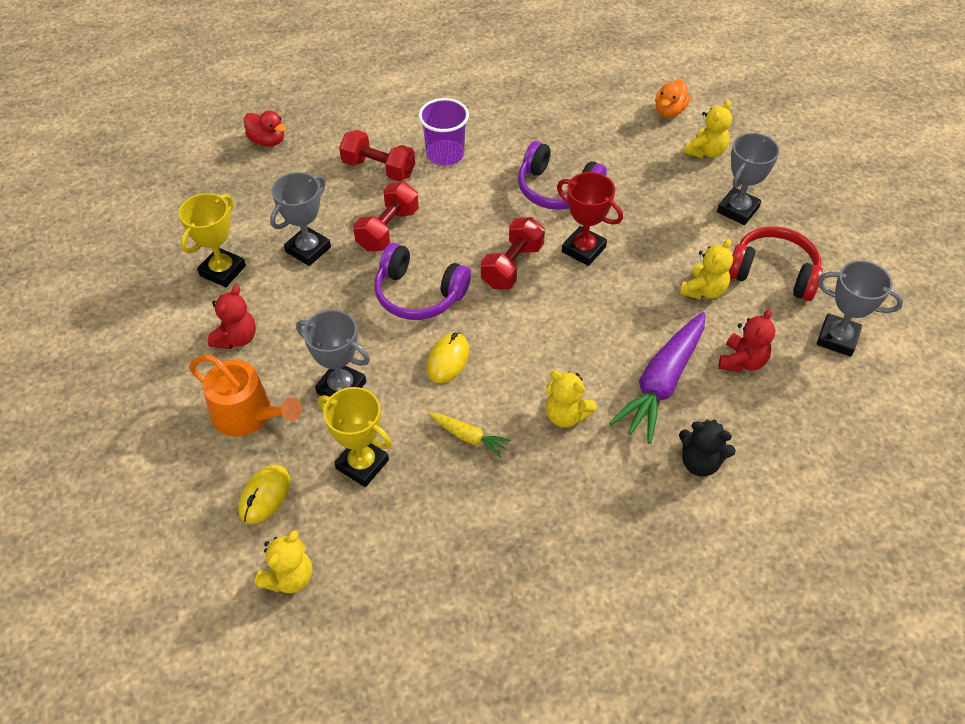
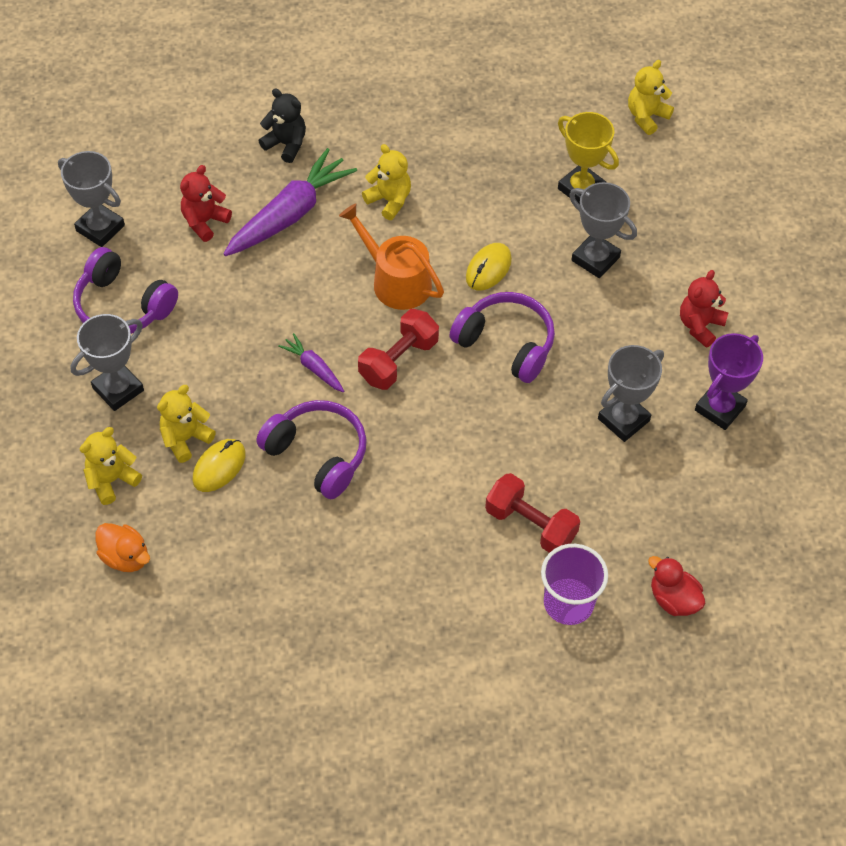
camera: 170 degrees left, 5 degrees up
(222, 271) = (720, 408): yellow trophy -> purple trophy
(248, 414) = (685, 248): orange watering can -> orange watering can (396, 281)
(264, 496) = (667, 177): yellow mouse -> yellow mouse (219, 467)
(388, 229) = (529, 431): red dumbbell -> none
(445, 154) = (442, 534): purple cup -> purple cup (568, 603)
(468, 437) = (483, 196): yellow carrot -> none
(583, 249) = (314, 368): red trophy -> purple carrot
(669, 111) = (125, 557): orange duck -> orange duck turned 90 degrees clockwise
(703, 290) = (205, 298): yellow teddy bear -> yellow teddy bear (185, 438)
(773, 273) = (123, 305): red headphones -> purple headphones

